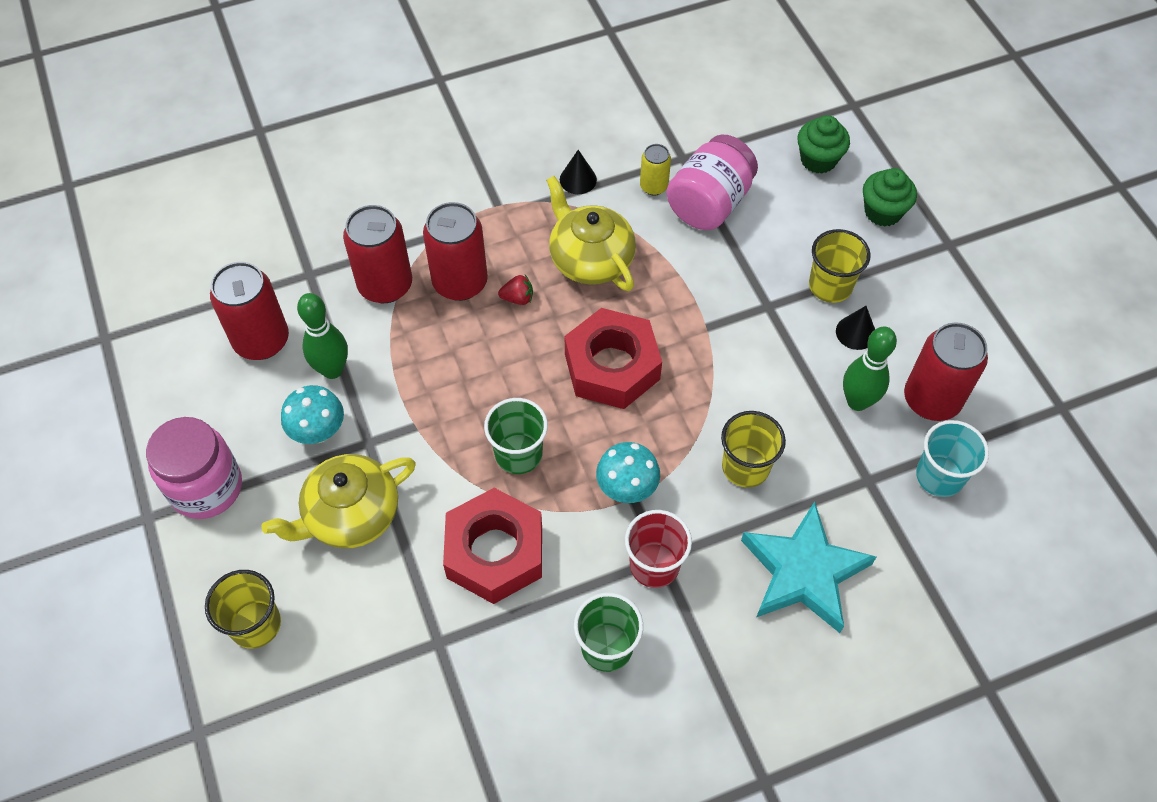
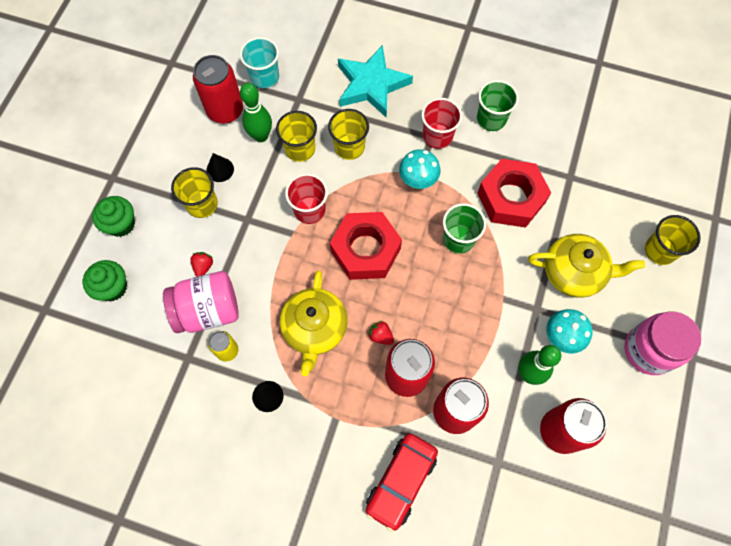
camera: 140 degrees left, 10 degrees up
(392, 200) = (401, 481): none -> red car
(714, 362) = (309, 210): none -> red cup
(758, 234) = (203, 266): none -> red strawberry
(798, 421) = (300, 149): none -> yellow cup

